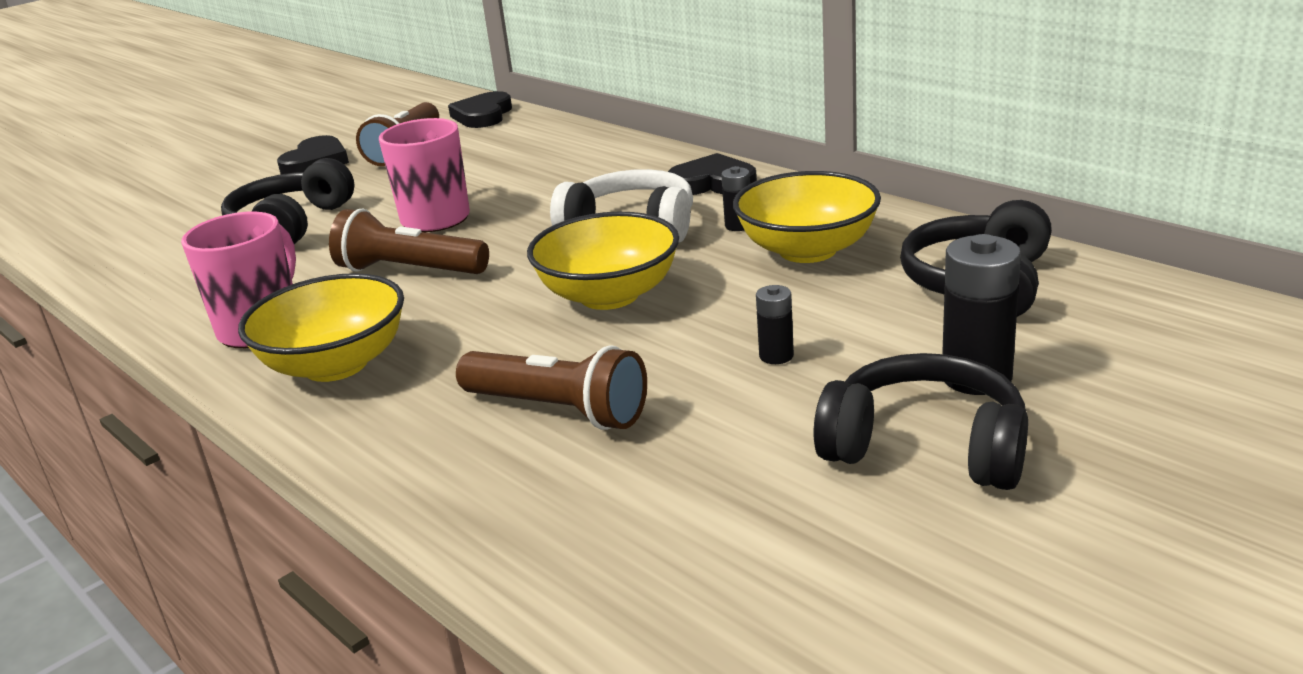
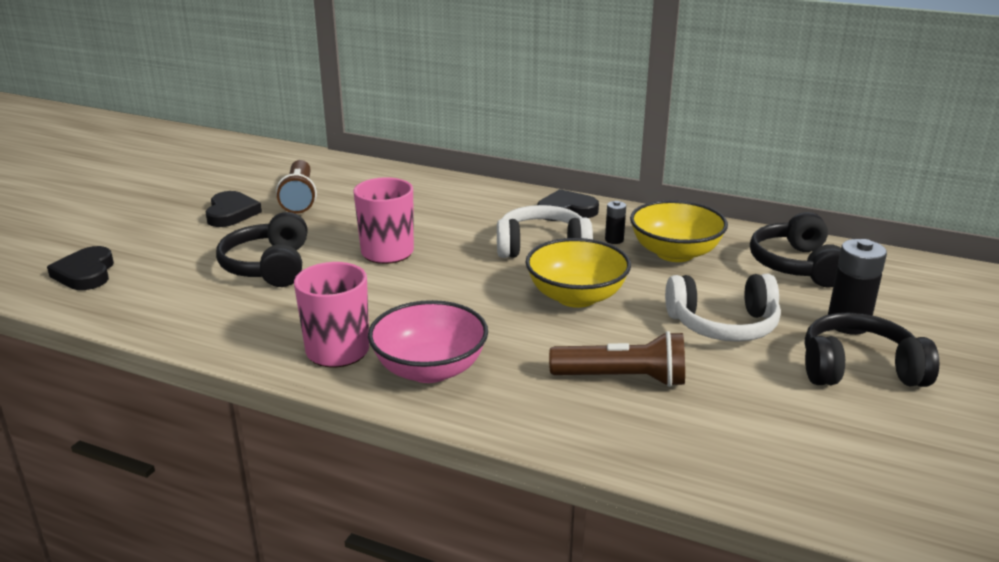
camera: 25 degrees left, 0 degrees up
(336, 365) = (429, 369): yellow bowl -> pink bowl
(410, 270) = (410, 293): brown flashlight -> none
(483, 115) = (335, 167): black heart -> black heart (85, 273)
(776, 356) = (723, 325): black battery -> white headphones

